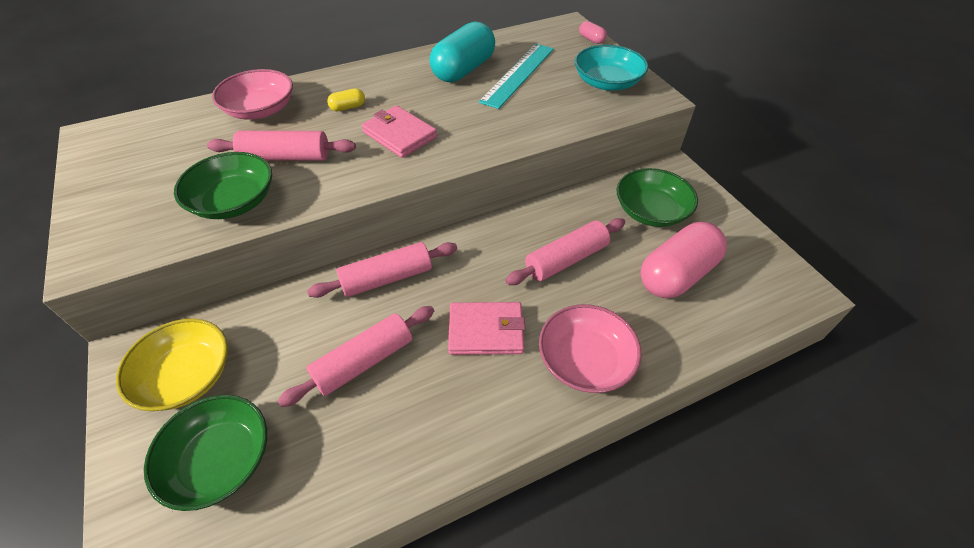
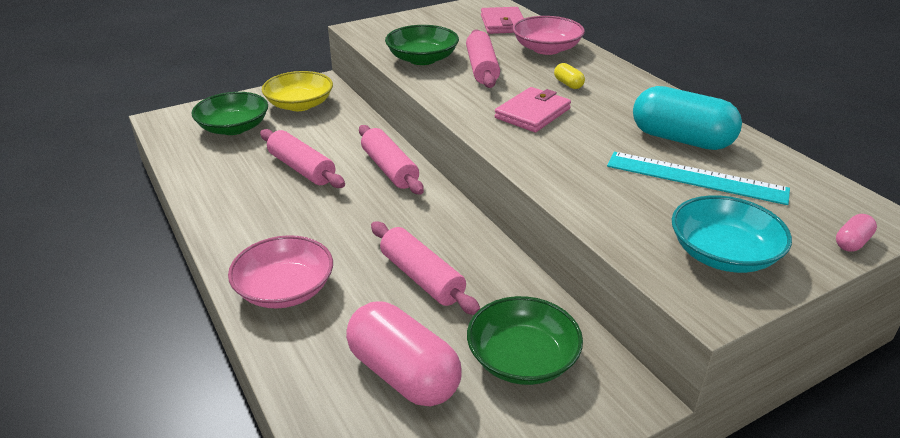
camera: 85 degrees right, 15 degrees down
(486, 330) = (327, 227): pink wallet -> pink wallet (503, 24)

